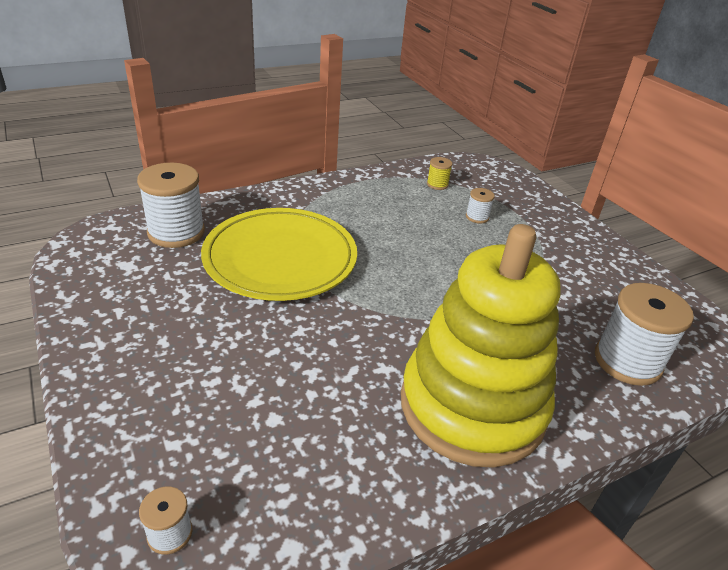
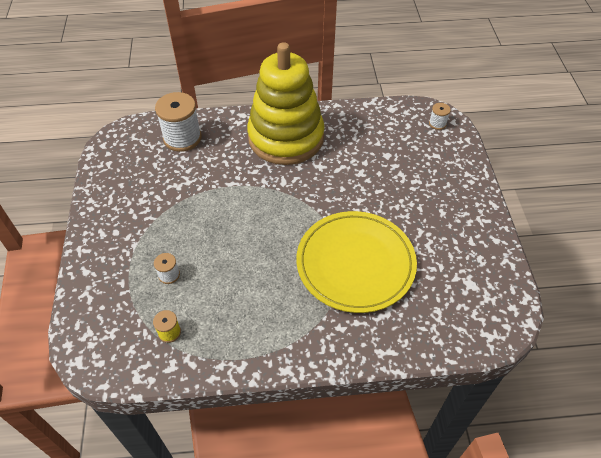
camera: 155 degrees left, 15 degrees up
(176, 232) = (434, 314): white spool -> none

